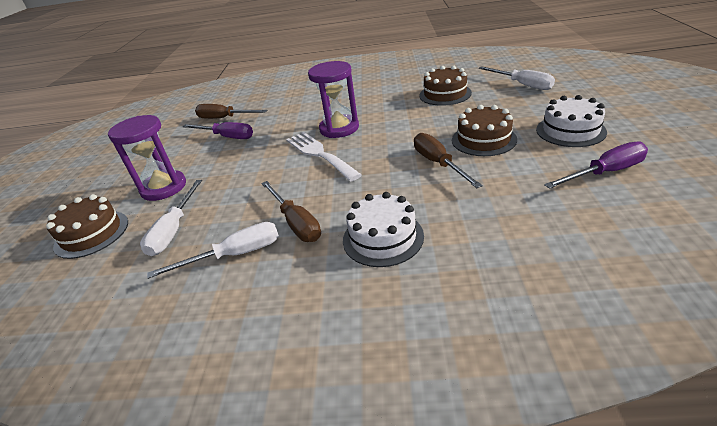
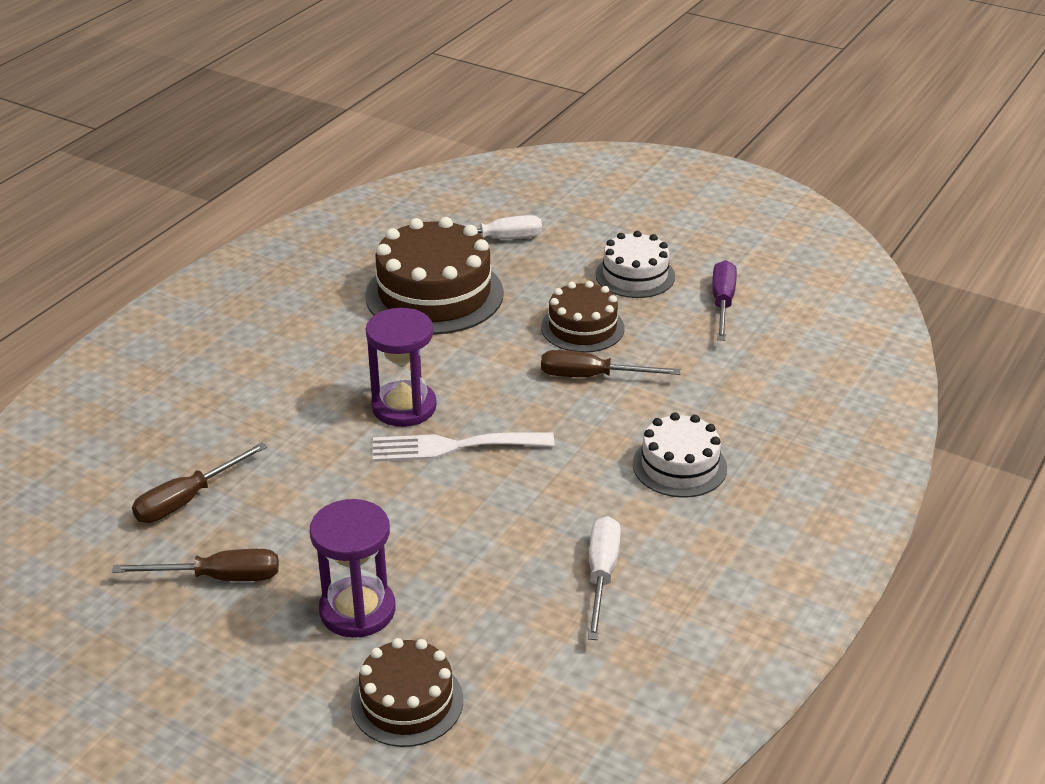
camera: 65 degrees left, 0 degrees up
(174, 230) = (491, 617): white screwdriver -> none
(227, 137) = (270, 513): purple screwdriver -> none
(296, 223) = (589, 514): brown screwdriver -> brown screwdriver (219, 577)
(445, 94) = (434, 294): brown cake -> brown cake, size x1.71

